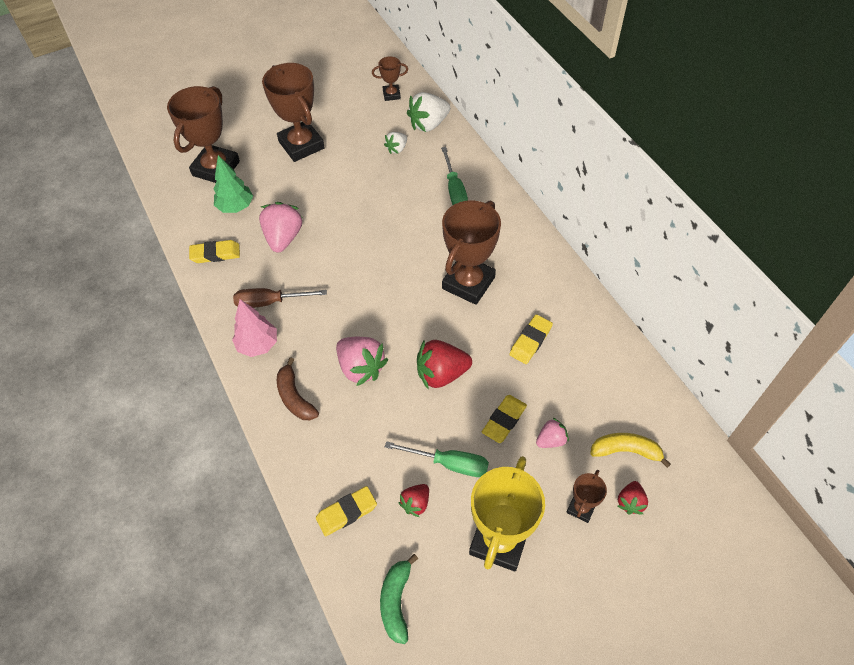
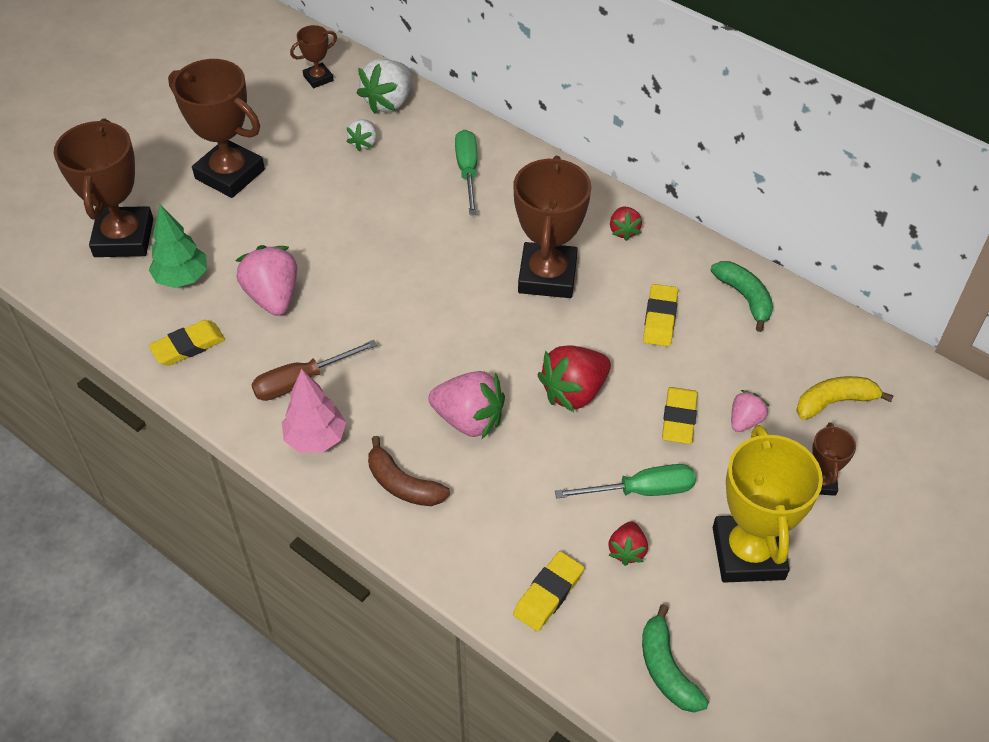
camera: 25 degrees left, 5 degrees down
(454, 190) = (467, 171): green screwdriver -> green screwdriver turned 150 degrees counterclockwise
(601, 347) = (744, 297): none -> green banana
(630, 502) = (869, 455): red strawberry -> red strawberry (624, 231)

